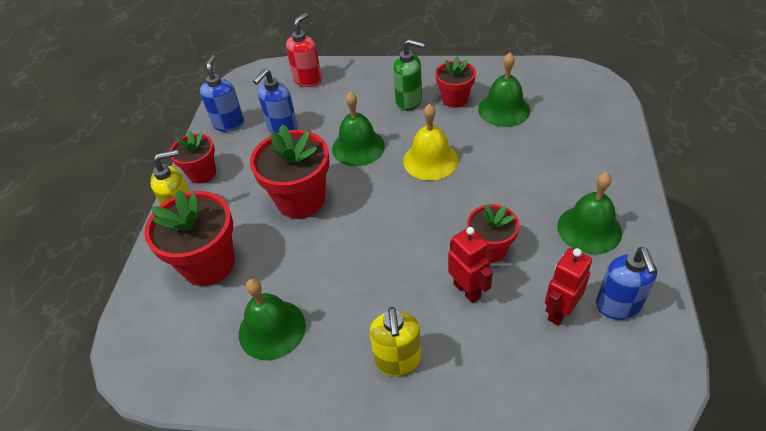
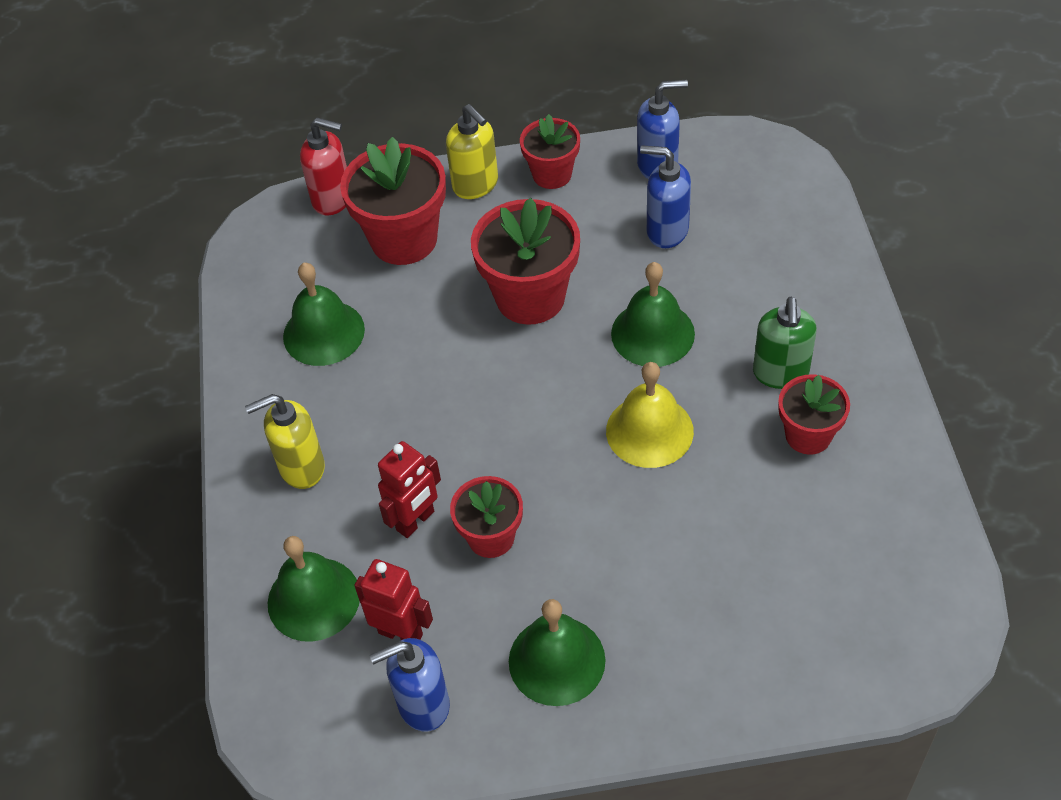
camera: 75 degrees right, 5 degrees up
(308, 80) = (791, 225): red soap dispenser -> red soap dispenser (333, 199)
(504, 109) = (803, 511): green bell -> green bell (313, 599)

